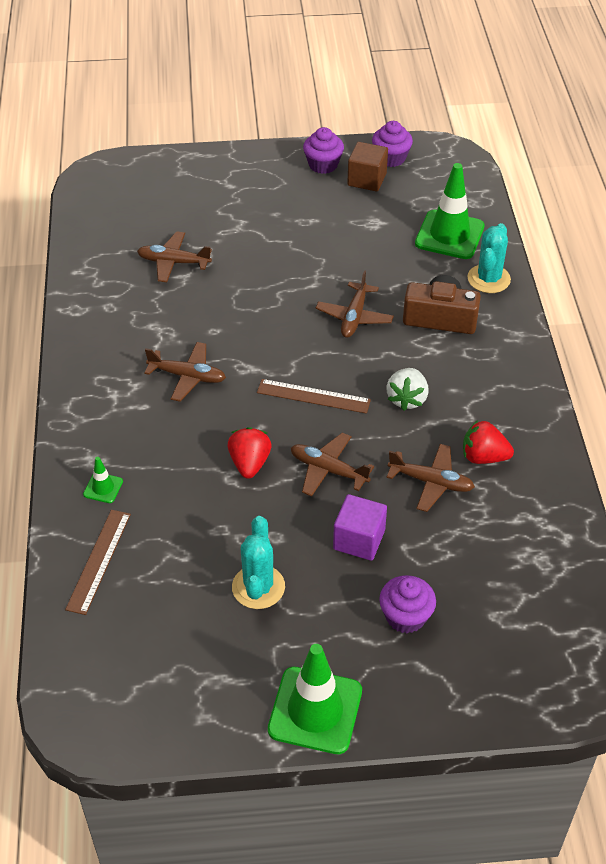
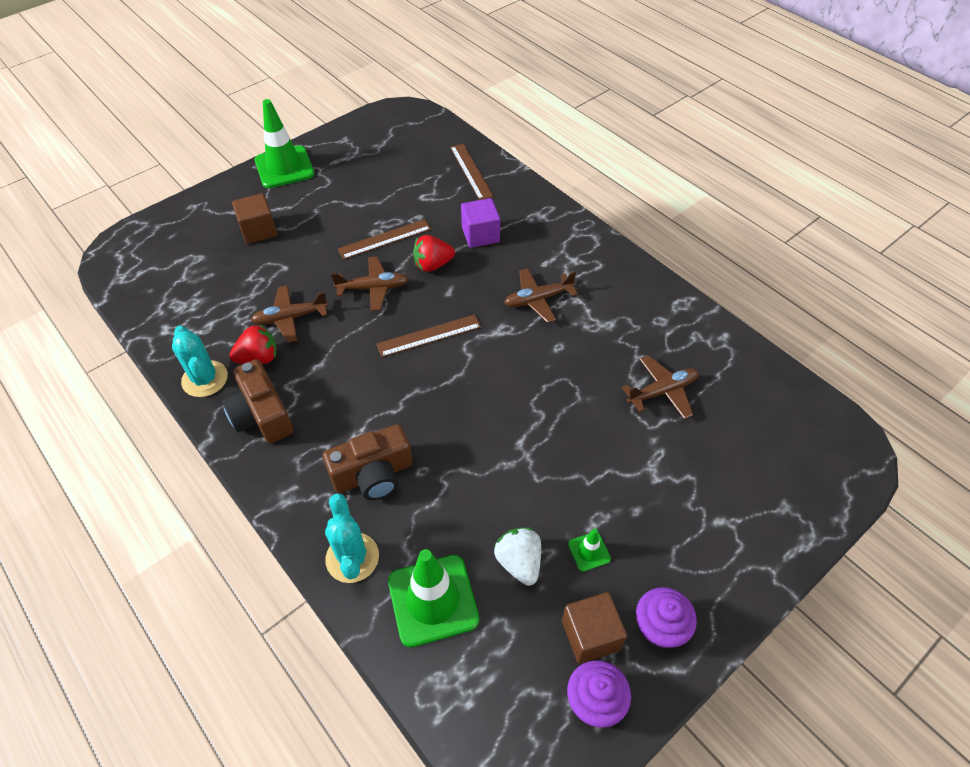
camera: 145 degrees right, 5 degrees up
(103, 488) = (512, 205): green traffic cone -> green traffic cone (589, 551)
(249, 463) = (433, 265): red strawberry -> red strawberry turned 105 degrees clockwise
(258, 587) = (363, 203): turquoise cactus -> turquoise cactus (205, 379)
(273, 522) = (385, 239): none -> brown ruler
(354, 317) = (454, 428): brown plane -> none
(359, 540) = (318, 256): purple cube -> purple cube (480, 235)
(405, 616) = (259, 230): purple cupcake -> brown cube
(407, 399) = (351, 374): white strawberry -> white strawberry (519, 562)
(506, 404) = (262, 415): none -> brown camera

